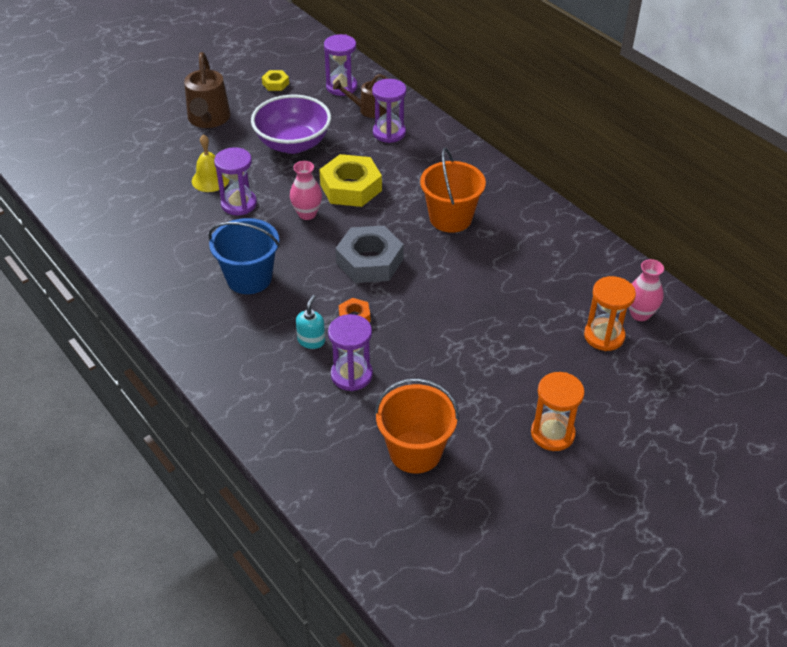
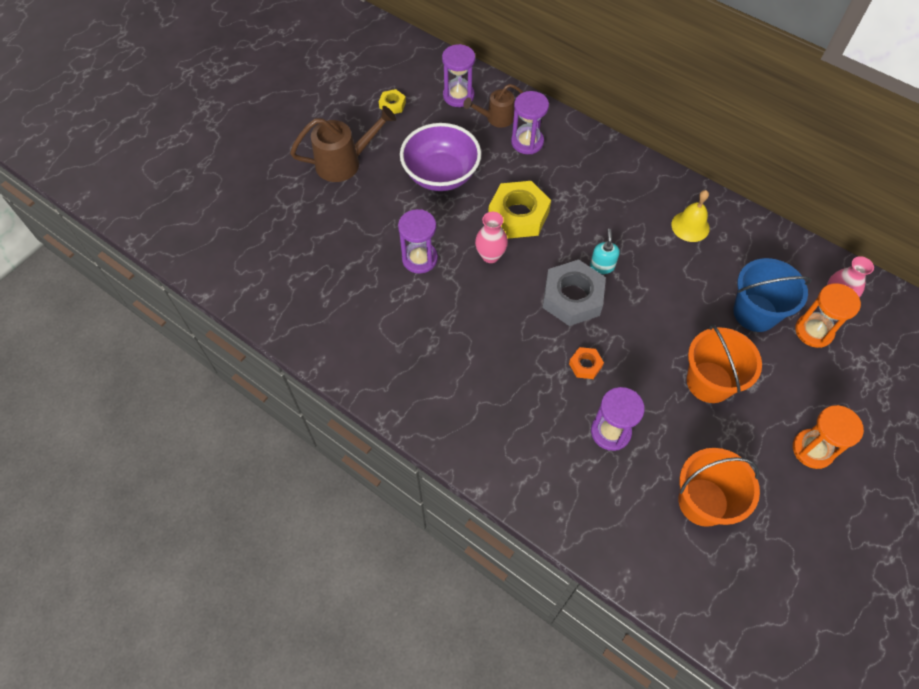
camera: 15 degrees left, 15 degrees up
(208, 119) = (344, 163): brown watering can -> brown watering can turned 90 degrees counterclockwise
(210, 180) = (379, 236): yellow bell -> yellow bell (690, 226)
(249, 278) = (468, 344): blue bucket -> blue bucket (755, 313)
(311, 340) = (557, 402): turquoise soap dispenser -> turquoise soap dispenser (602, 266)
(450, 218) = (625, 230): orange bucket -> orange bucket (709, 382)

